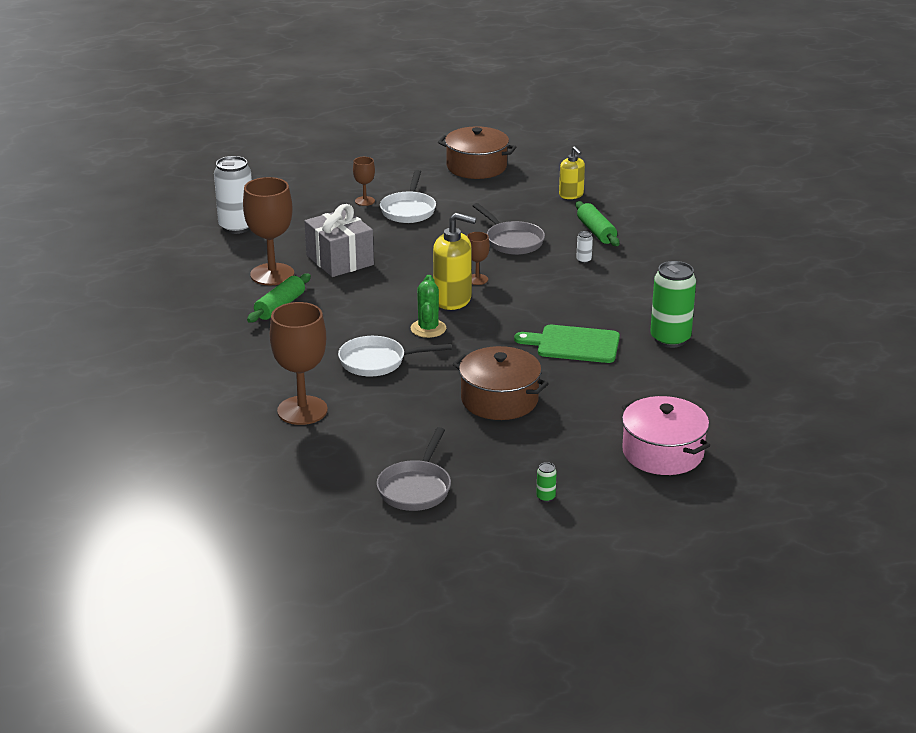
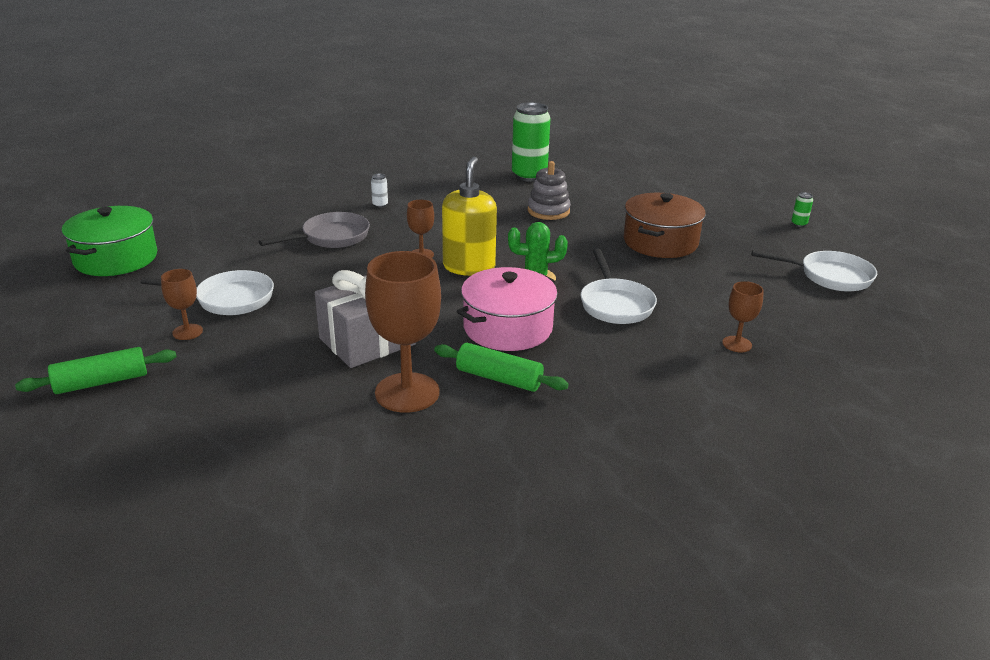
camera: 95 degrees left, 0 degrees up
(236, 227) = (241, 442): white can -> none
(302, 410) = (737, 344): brown goblet -> brown goblet, size x0.50
(416, 488) = (829, 276): grey pan -> white pan
(476, 167) = (116, 258): brown pot -> green pot
(571, 195) = (224, 208): yellow soap dispenser -> none
(574, 344) = (548, 211): green cutting board -> grey stacking toy
(596, 232) = (317, 198): green rolling pin -> green rolling pin (101, 382)
(663, 453) = (705, 184): pink pot -> pink pot (507, 328)

